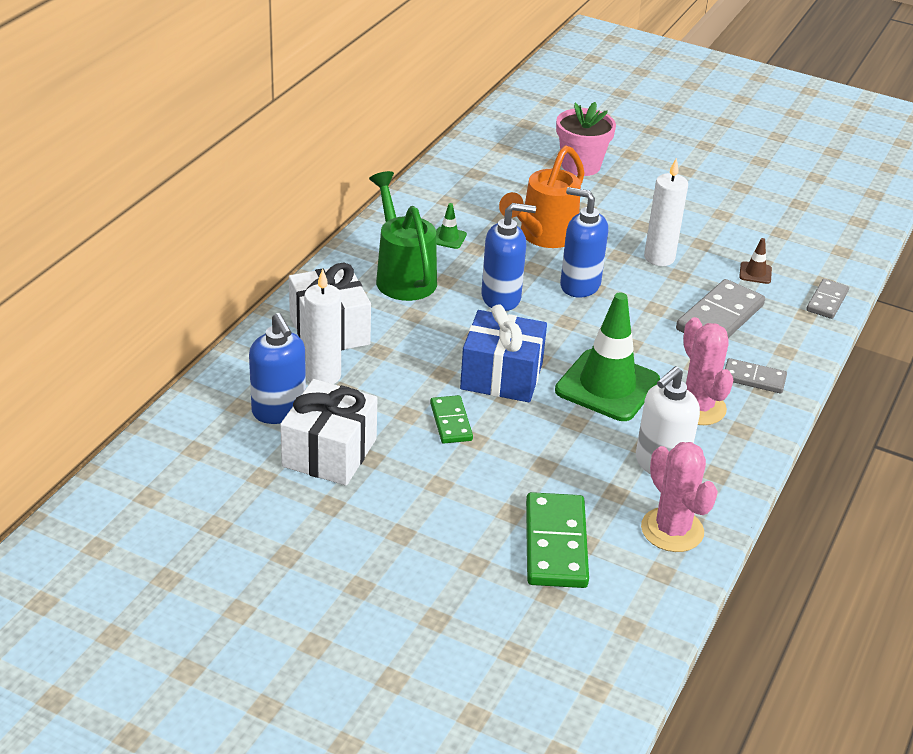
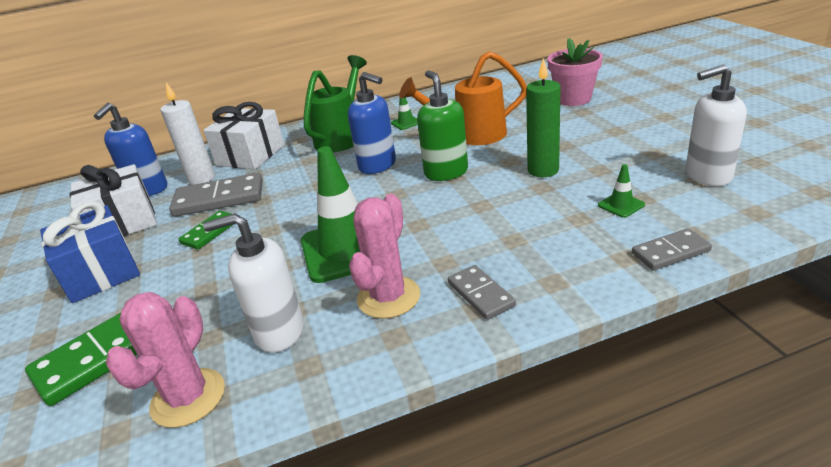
camera: 50 degrees right, 5 degrees down
(501, 376) = (290, 214): blue gift -> blue gift (101, 273)
(579, 285) = (446, 172): blue soap dispenser -> green soap dispenser
(659, 258) = (543, 170): white candle -> green candle
(719, 317) = (528, 230): grey domino -> grey domino (219, 199)
(755, 273) = (621, 205): brown traffic cone -> green traffic cone
(782, 227) = (707, 176): none -> white soap dispenser

